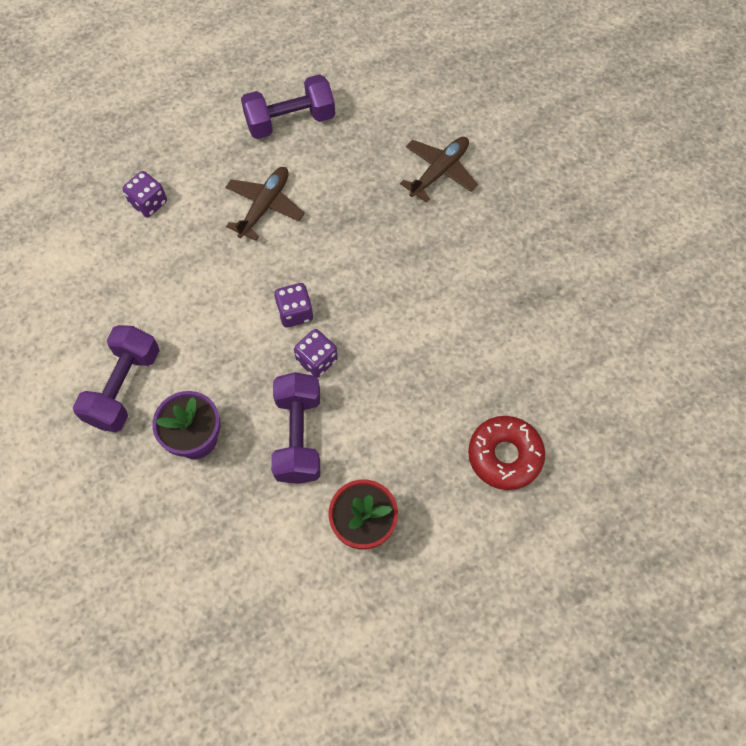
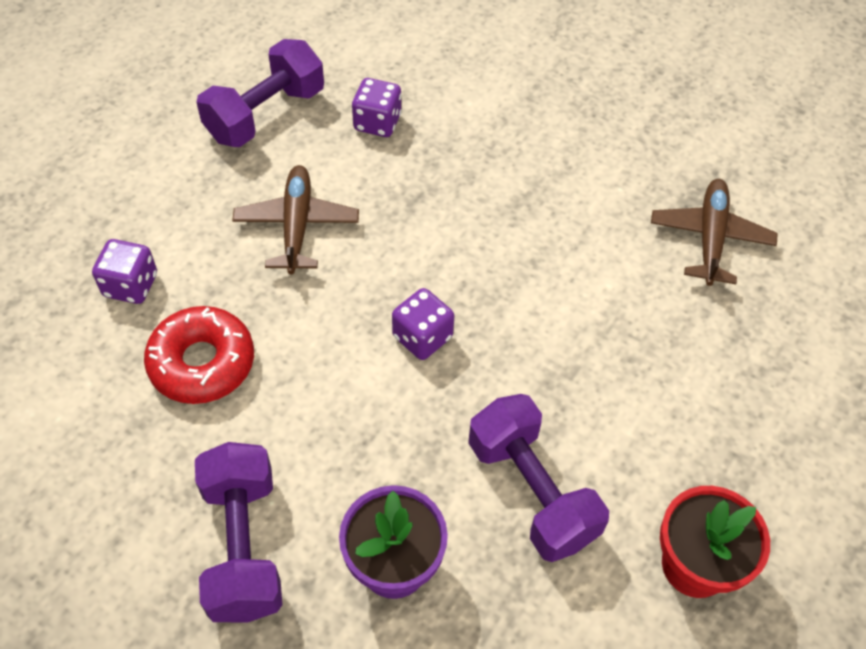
camera: 30 degrees left, 10 degrees down
(317, 360) = (490, 383): purple dice -> purple dice (377, 123)
(439, 171) = (490, 102): brown plane -> brown plane (710, 237)
(504, 456) = (797, 389): red donut -> red donut (202, 363)

